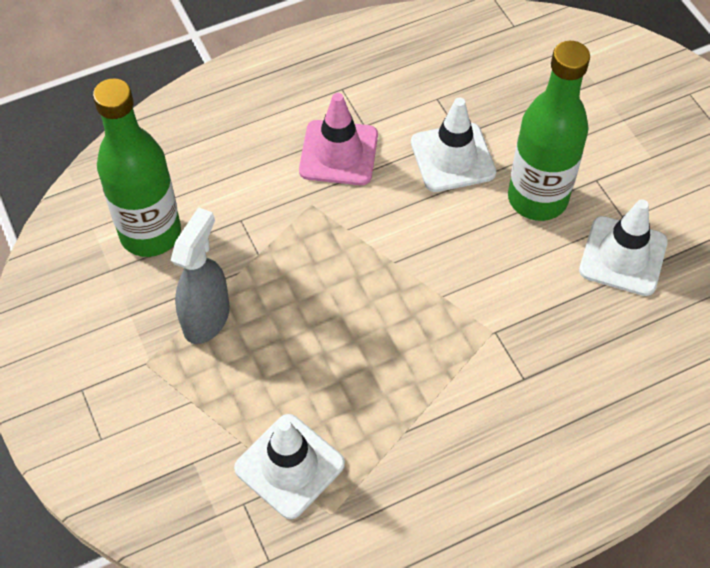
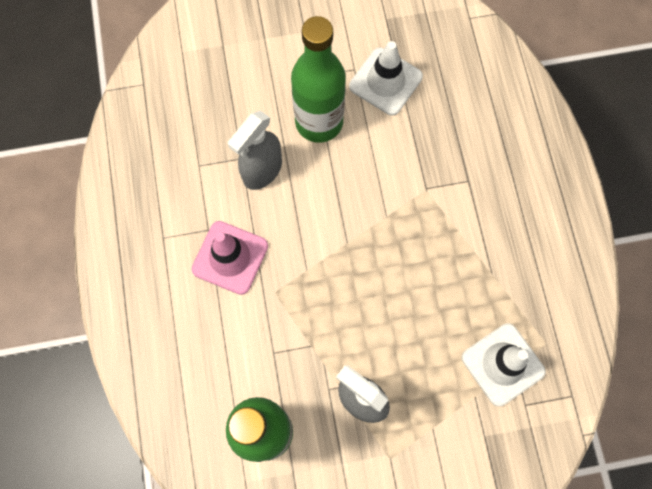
camera: 75 degrees left, 15 degrees up
(452, 158) = (262, 171): white traffic cone -> grey spray bottle

